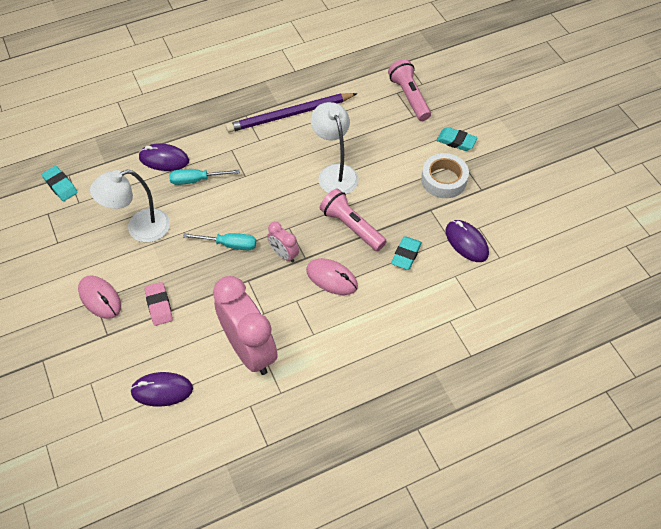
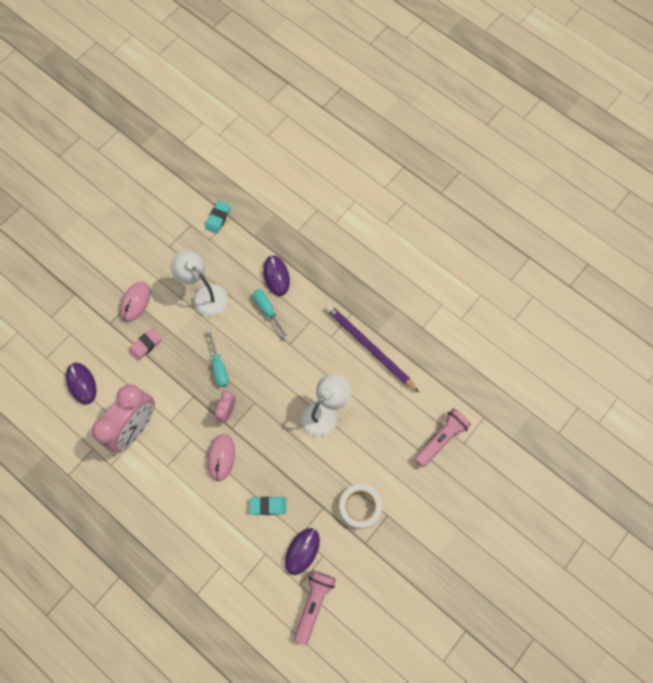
camera: 65 degrees right, 15 degrees up
(351, 226) = (276, 450): pink flashlight -> pink flashlight (313, 603)
(456, 141) = (409, 500): turquoise eraser -> none

